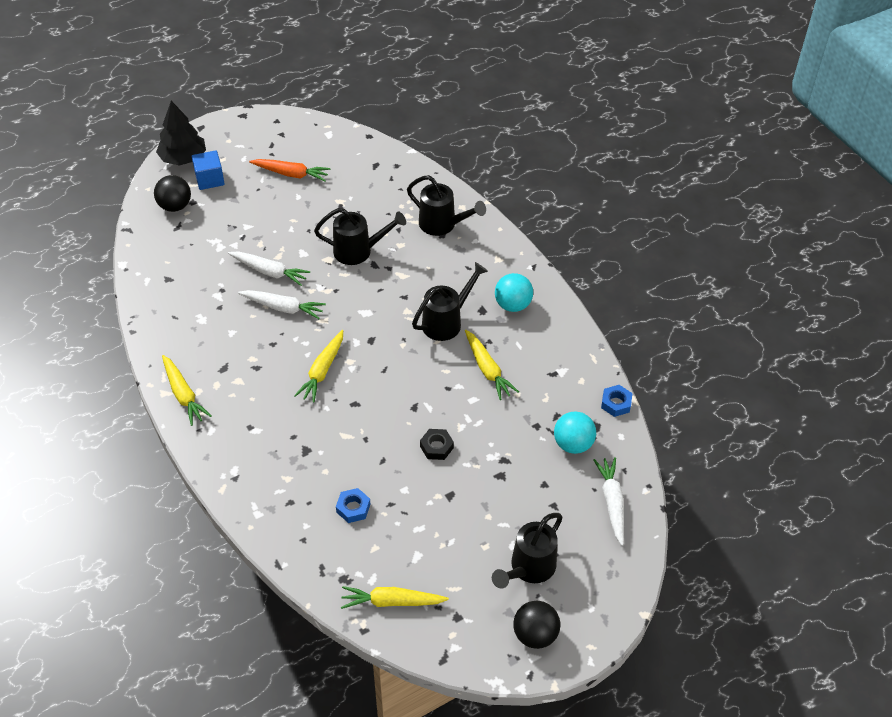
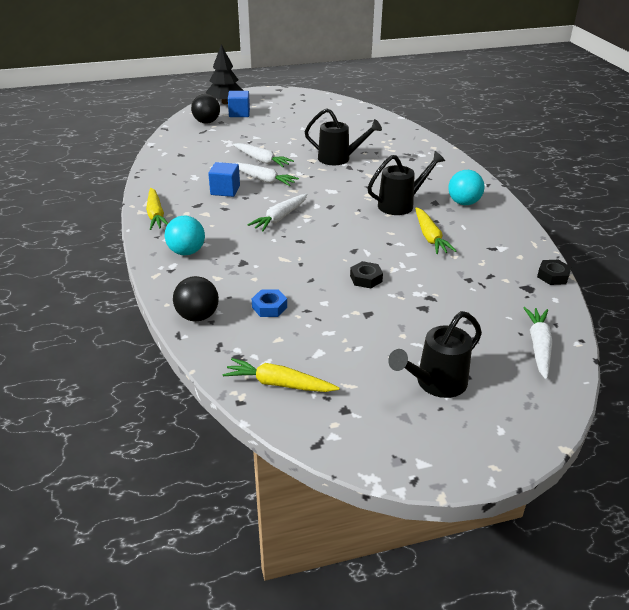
camera: 15 degrees right, 15 degrees down
(246, 336) = (225, 190): none -> blue cube
(291, 174) = (302, 117): orange carrot -> none
(322, 371) = (280, 218): yellow carrot -> white carrot
(442, 225) = (414, 154): black watering can -> none
(535, 634) = (429, 442): black ball -> black ball (198, 316)
(573, 444) = (503, 297): turquoise ball -> turquoise ball (186, 252)
(616, 403) = (553, 276): blue nut -> black nut

